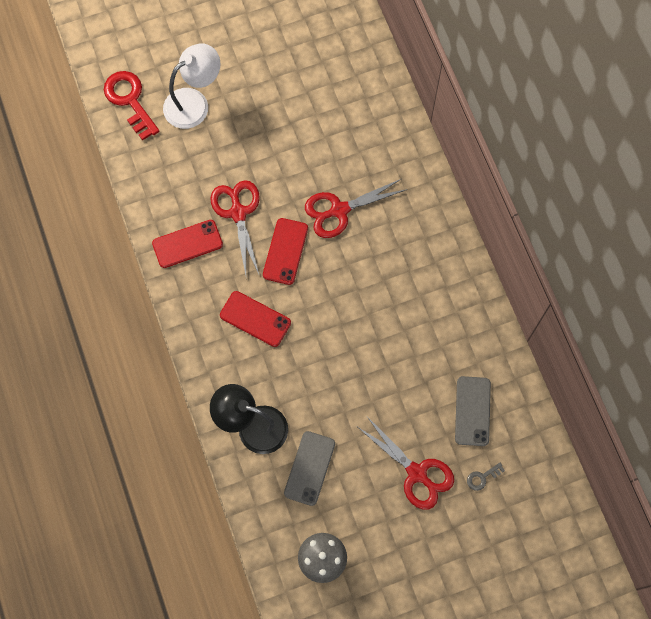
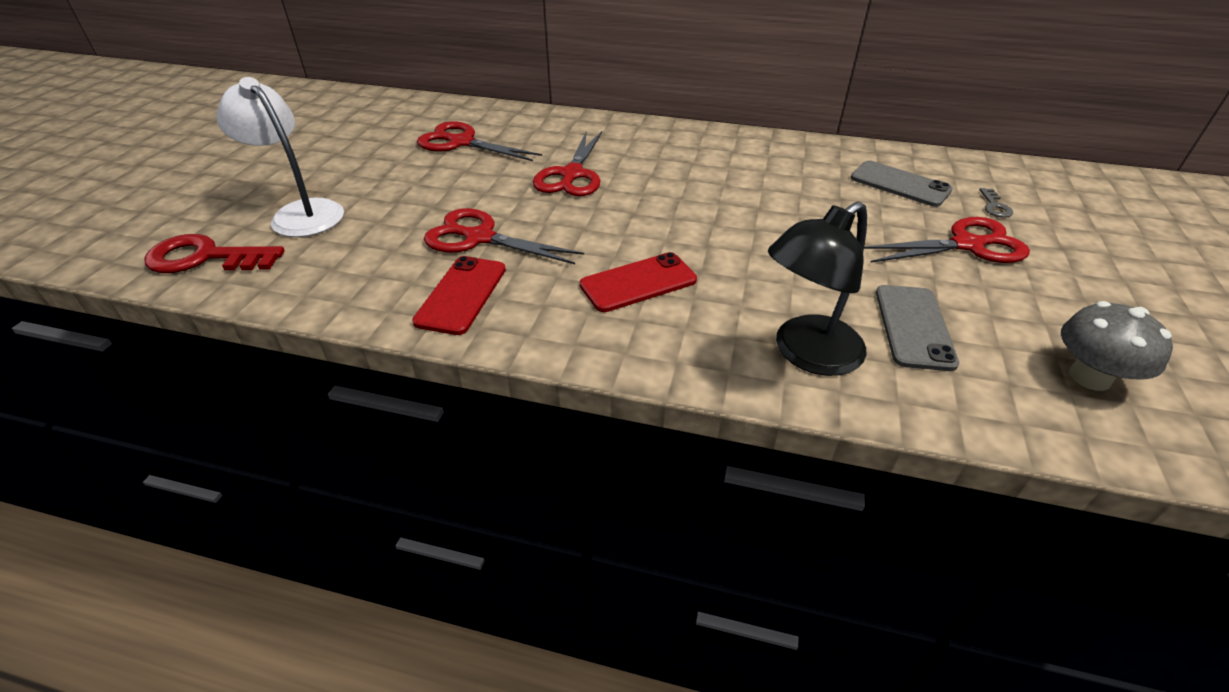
camera: 55 degrees left, 30 degrees down
(194, 103) = (300, 213): white lamp -> white lamp turned 45 degrees counterclockwise
(285, 251) = (574, 225): red phone -> none
(309, 468) = (913, 327): grey phone -> grey phone turned 45 degrees clockwise
(330, 114) = (461, 142): none -> red scissors

